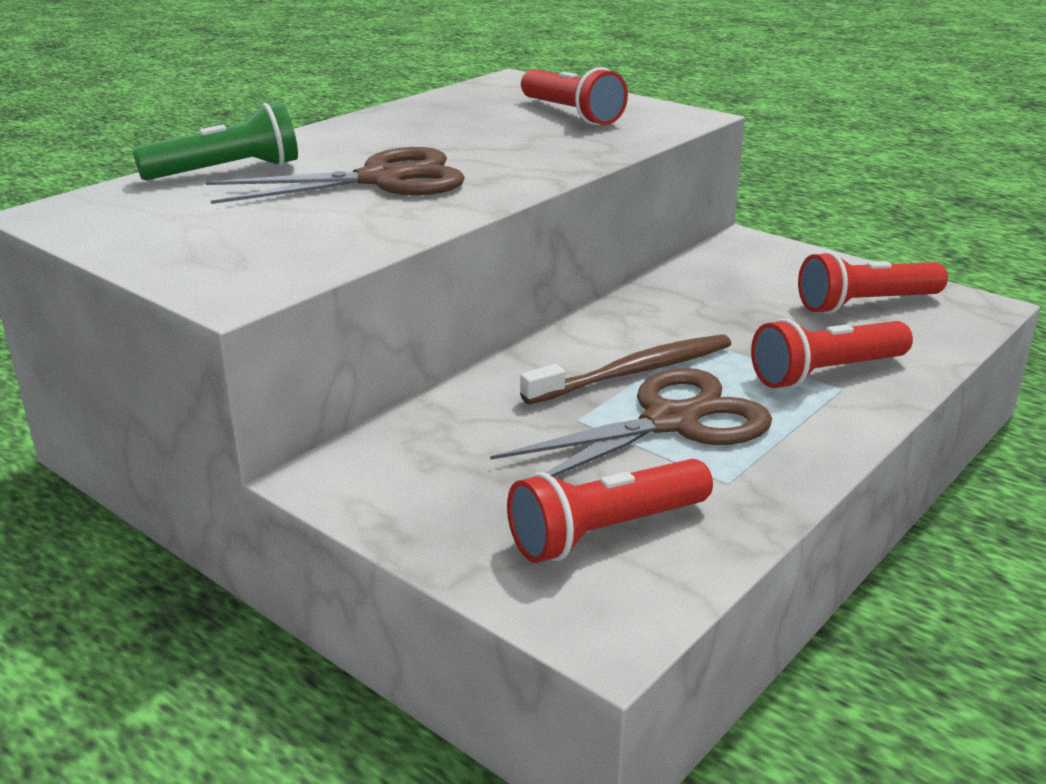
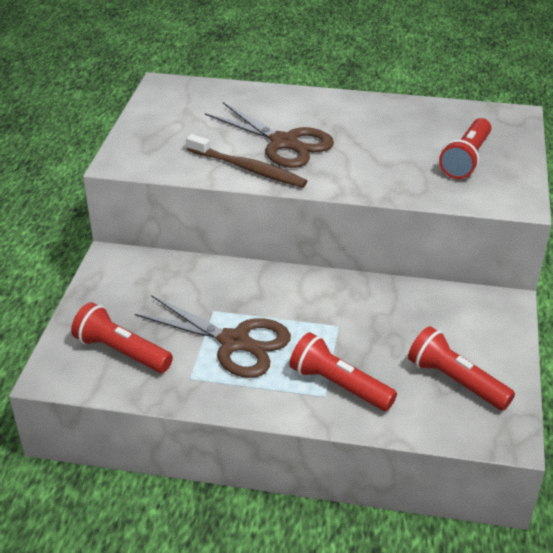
camera: 60 degrees right, 10 degrees up
(226, 171) = (252, 99): green flashlight -> none
(633, 372) = (277, 313): brown toothbrush -> brown toothbrush (247, 168)

